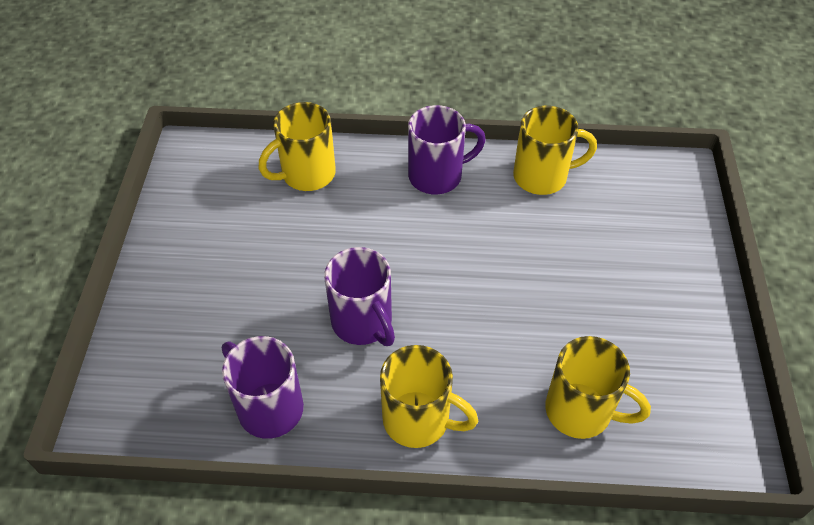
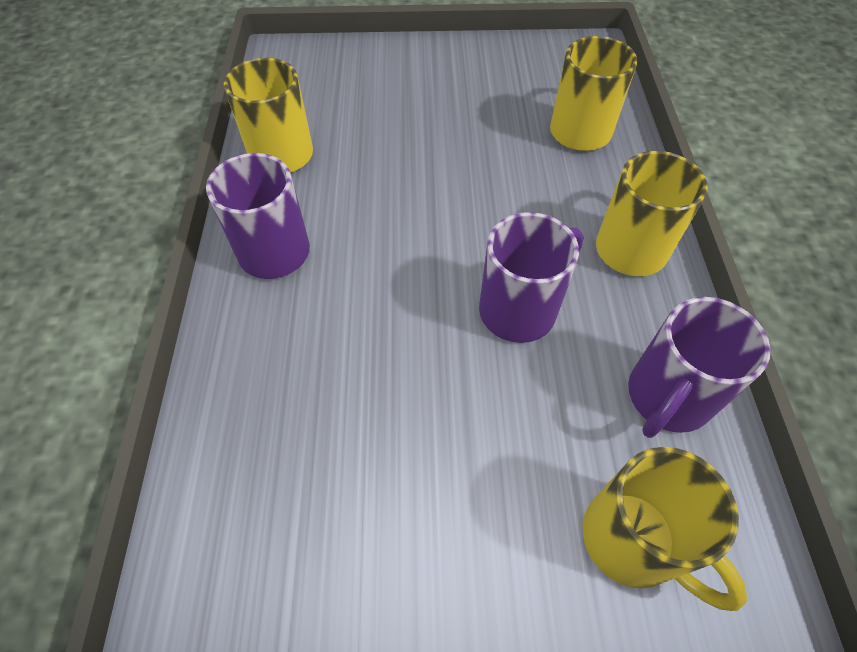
camera: 95 degrees left, 5 degrees up
(306, 174) = (258, 413): yellow mug -> yellow mug (633, 541)

